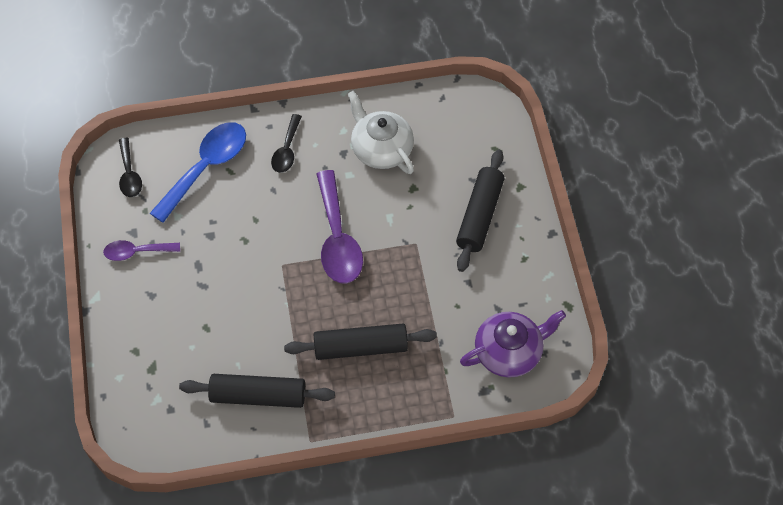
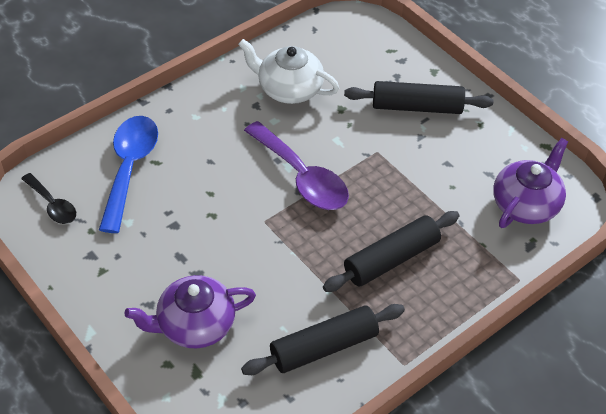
camera: 30 degrees left, 10 degrees down
(137, 252) = (107, 271): purple spoon -> none
(174, 329) = (194, 325): none -> purple teapot
(287, 150) = (200, 123): black spoon -> none
(479, 215) = (417, 107): black rolling pin -> black rolling pin turned 75 degrees counterclockwise

